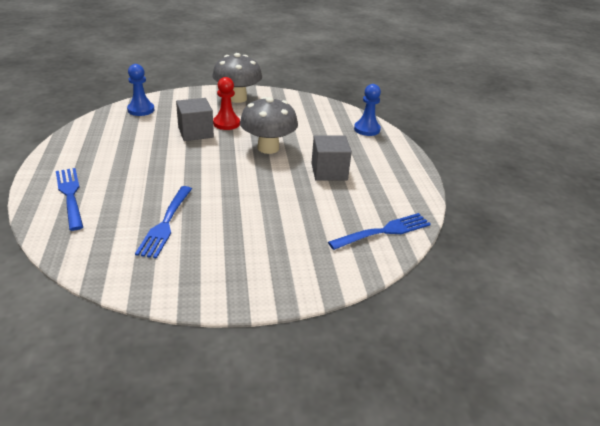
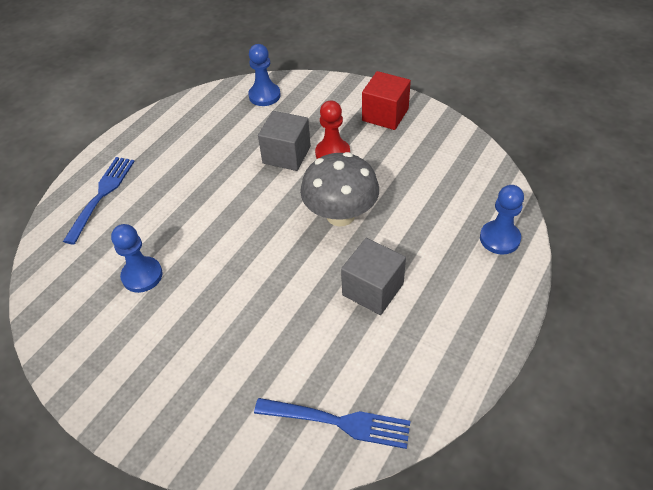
camera: 45 degrees right, 15 degrees up
(166, 223) = (142, 276): blue fork -> blue pawn
(237, 98) = (385, 115): grey mushroom -> red cube

